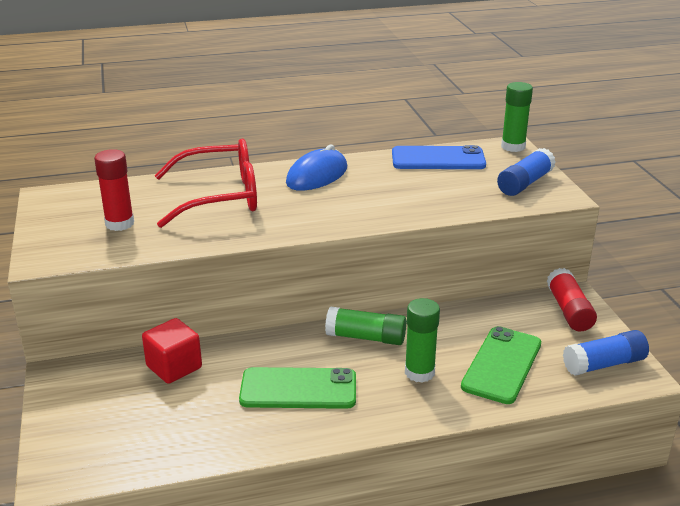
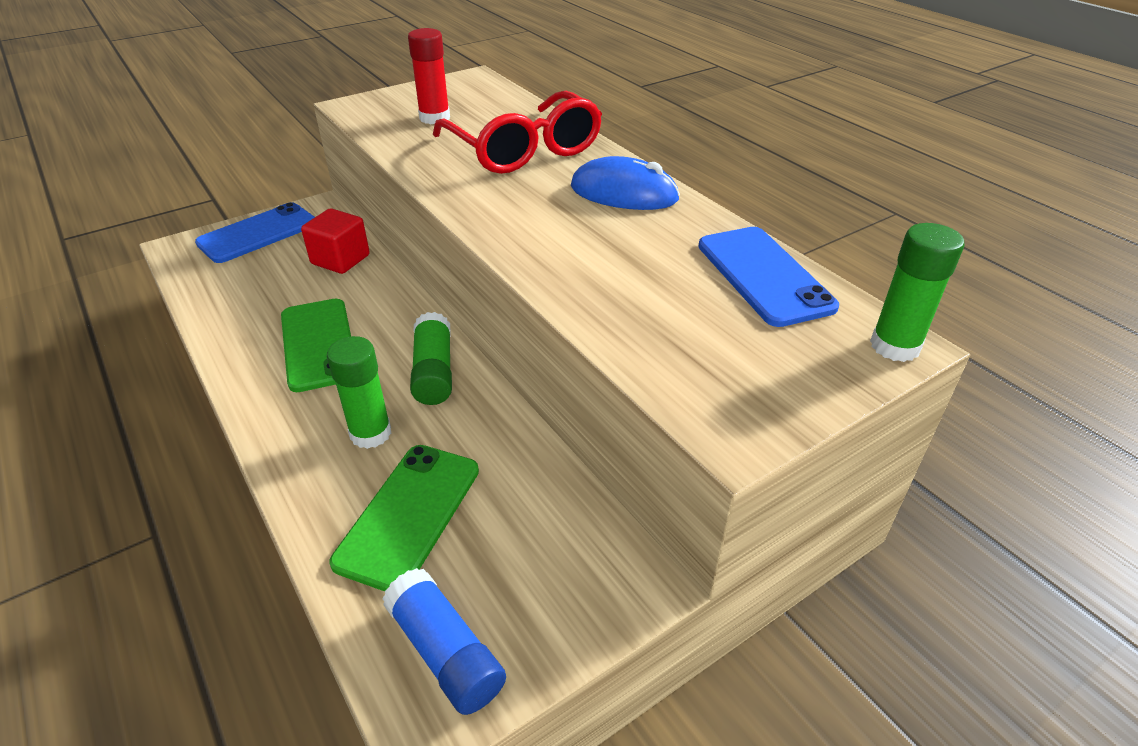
camera: 70 degrees right, 10 degrees up
(77, 416) = (258, 233): none -> blue phone
(501, 365) = (409, 515): green phone -> green phone turned 75 degrees counterclockwise
(525, 183) = (751, 379): blue glue stick -> none
(569, 310) = (592, 582): red glue stick -> none

